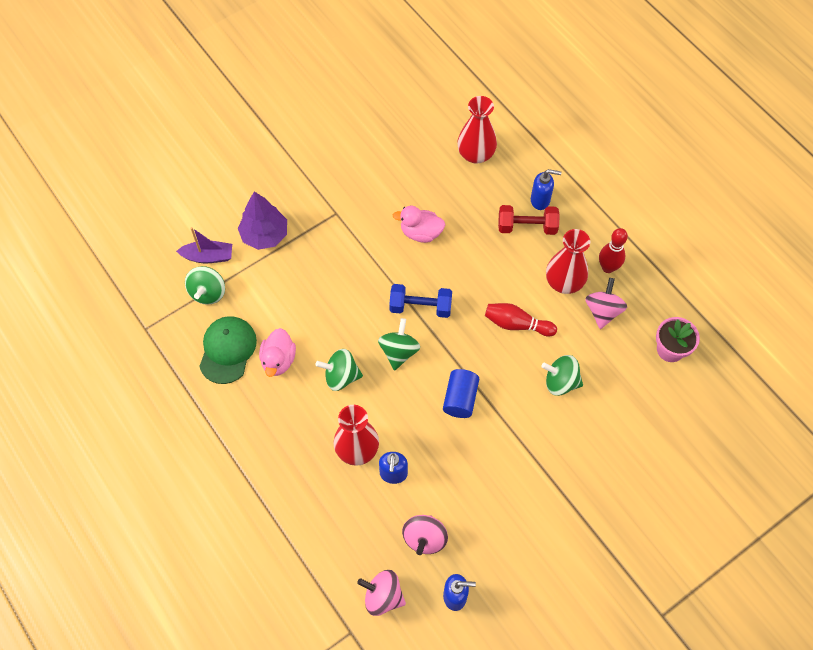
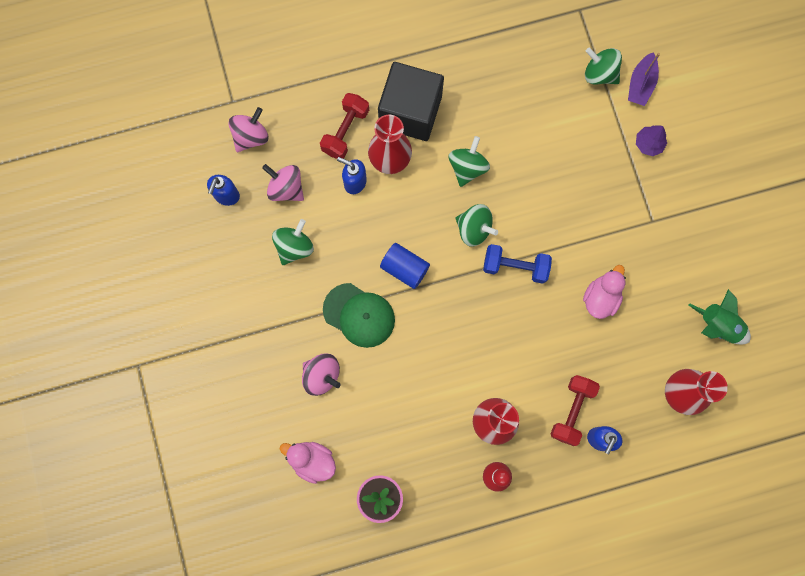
camera: 110 degrees right, 15 degrees up
(227, 350) = (531, 75): green cap -> green cap (359, 315)
(264, 235) = (648, 144): purple tree -> purple tree, size x0.60
(278, 360) = (504, 117): pink duck -> pink duck (312, 461)
(302, 447) = (410, 112): none -> black cube
(343, 502) = (345, 131): none -> red dumbbell
(409, 144) = (717, 326): none -> green rocket
(420, 307) = (515, 267): blue dumbbell -> blue dumbbell turned 75 degrees clockwise
(516, 324) = (463, 353): red bowling pin -> none
(560, 382) = (386, 371): green spinning top -> green spinning top (294, 247)
(603, 311) = (447, 447): pink spinning top -> pink spinning top (322, 375)

